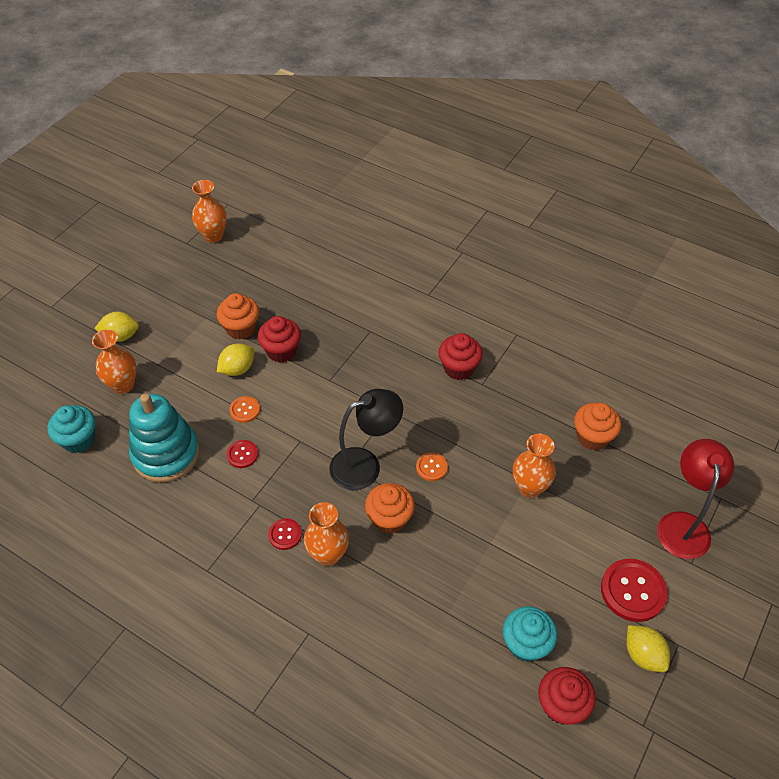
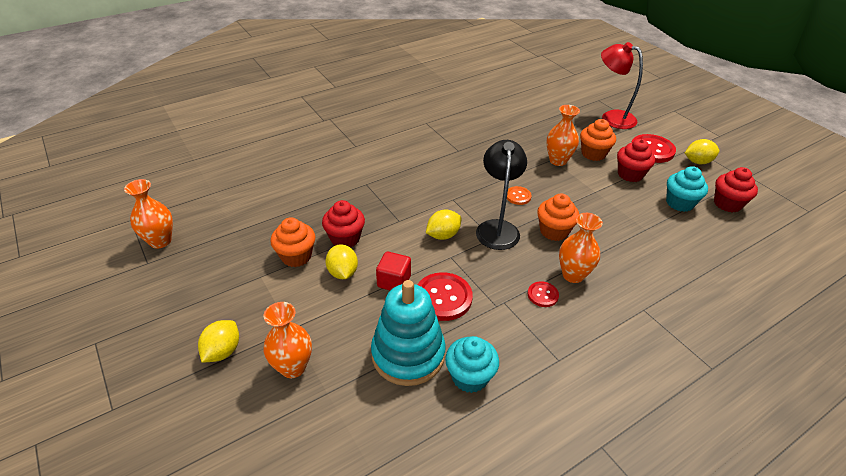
camera: 65 degrees left, 10 degrees down
(79, 440) = (339, 430): turquoise cupcake -> turquoise cupcake (470, 377)
(242, 454) = (443, 298): red button -> red button, size x1.86
(245, 410) = (394, 281): orange button -> red cube
(328, 423) = (443, 235): none -> yellow lemon
(458, 368) = (437, 155): red cupcake -> red cupcake (630, 174)
(592, 437) = (531, 124): orange cupcake -> orange cupcake (593, 154)

